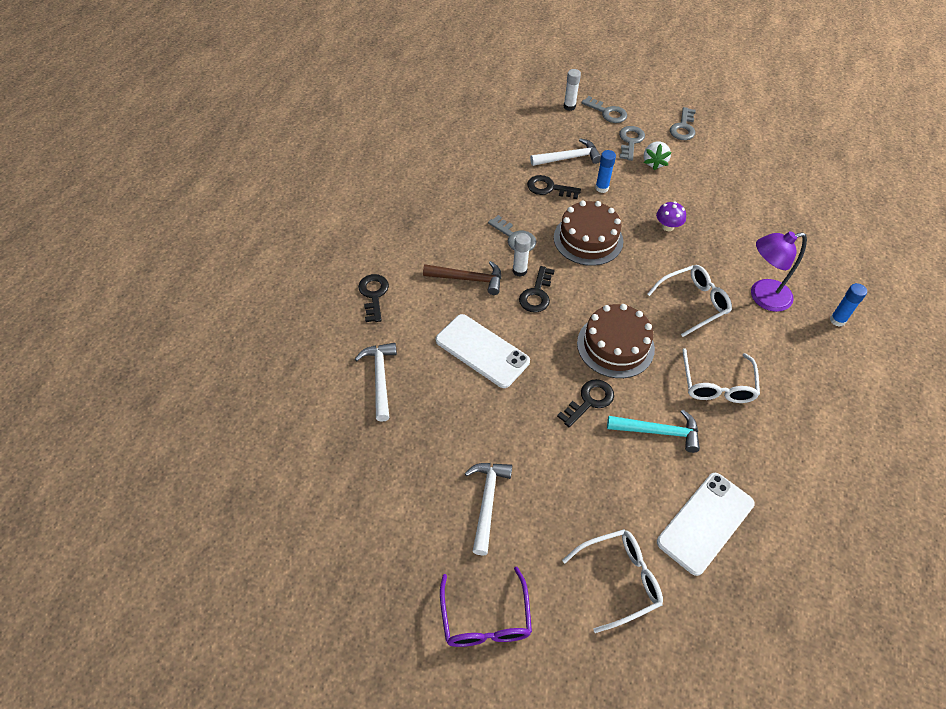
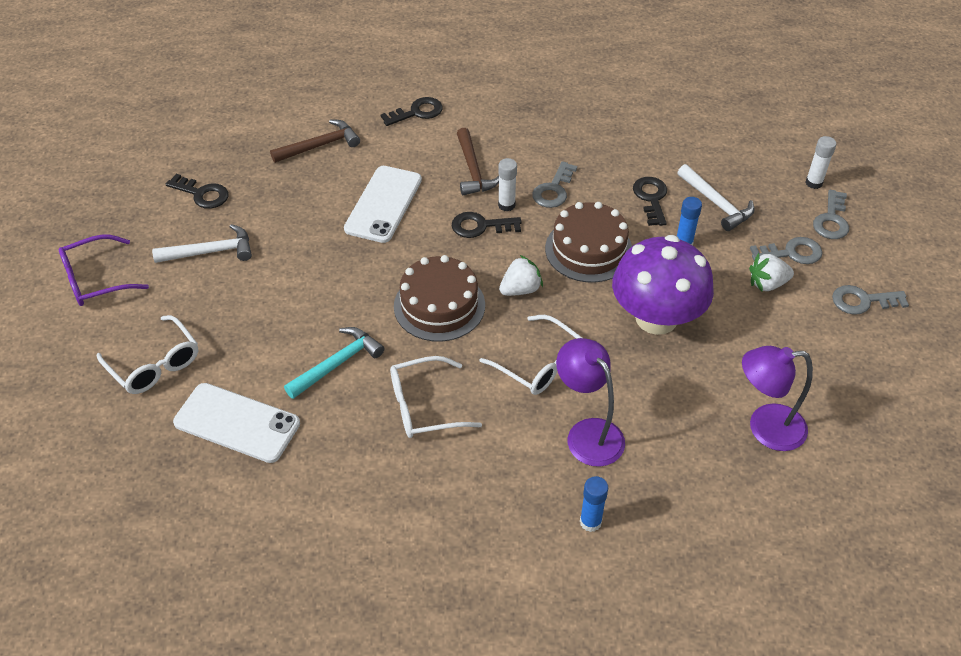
camera: 70 degrees right, 5 degrees down
(380, 378) = (320, 146): white hammer -> brown hammer
(589, 401) = (355, 299): black key -> black key (202, 194)
(615, 291) = (520, 289): none -> white strawberry
(658, 432) = (337, 364): turquoise hammer -> turquoise hammer turned 120 degrees counterclockwise
(667, 226) = (656, 318): purple mushroom -> purple mushroom, size x2.49
(775, 209) = (765, 428): none -> purple lamp

